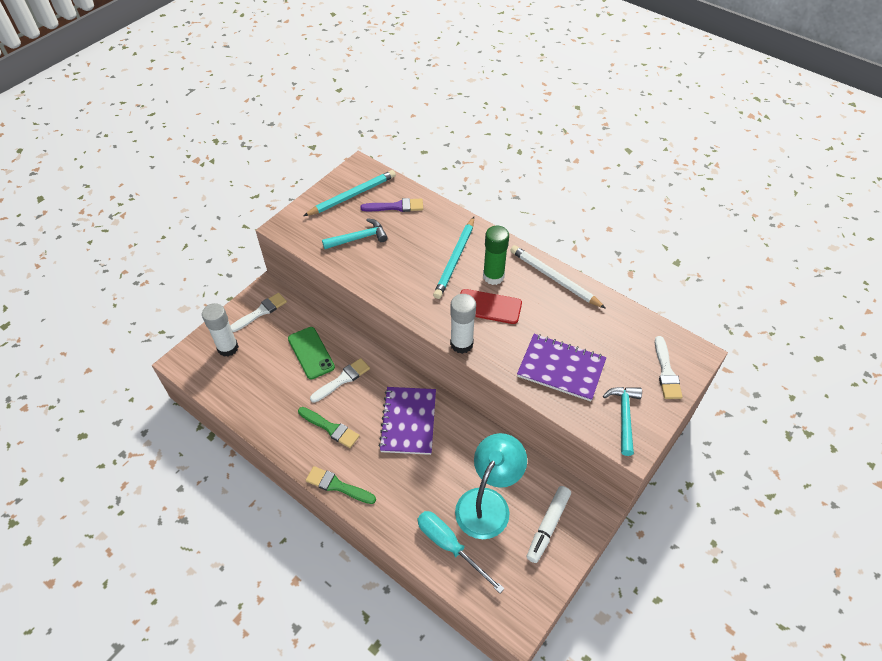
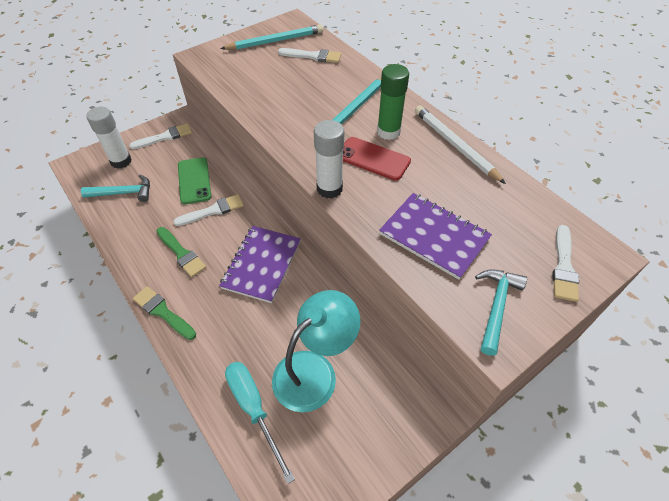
camera: 15 degrees right, 0 degrees up
(358, 238) = (265, 76): turquoise hammer -> turquoise hammer (124, 193)
(396, 207) = (313, 56): purple brush -> white brush
(548, 526) = (374, 416): white marker -> none

